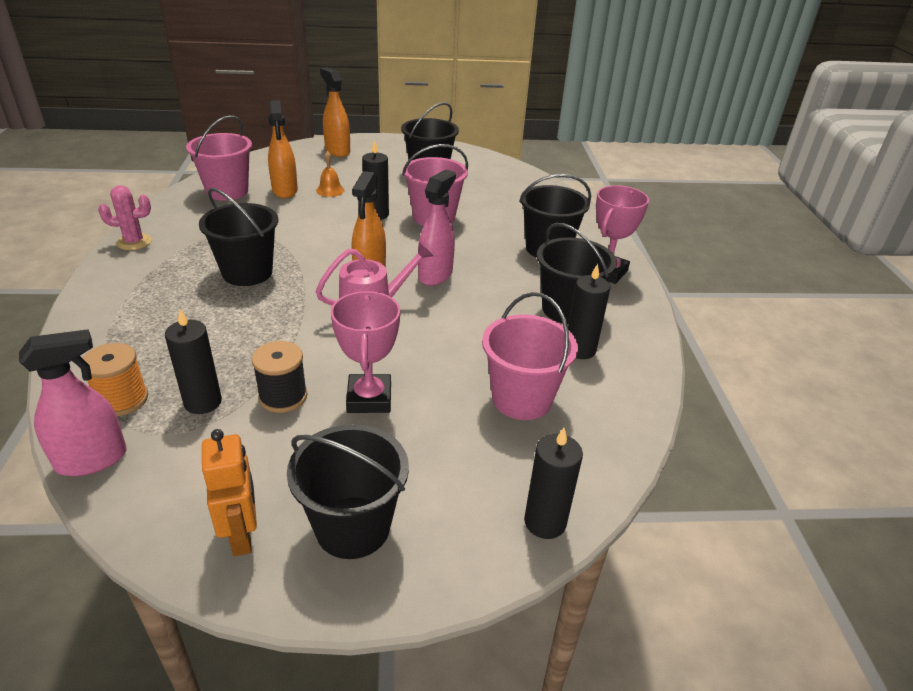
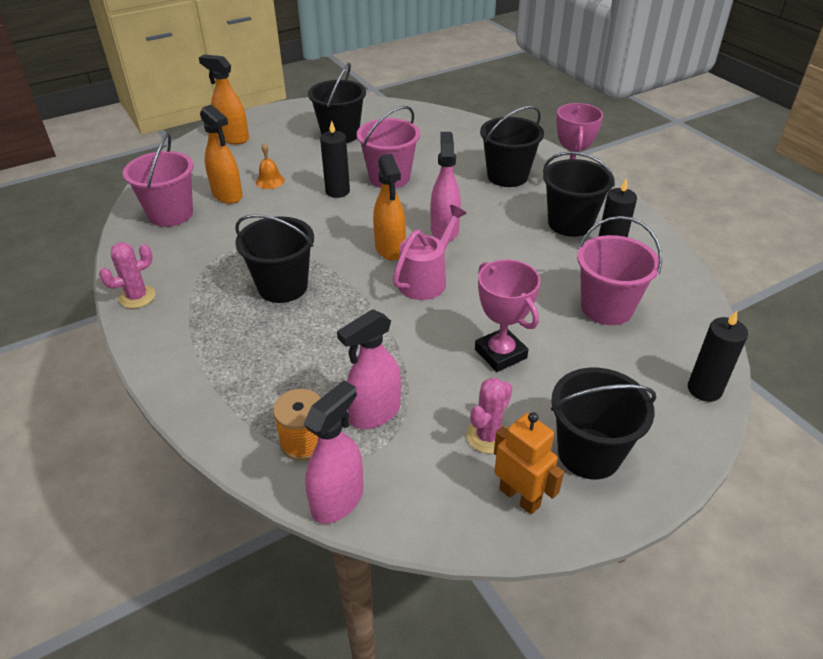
camera: 25 degrees left, 5 degrees up
(203, 402) = (374, 413): black candle -> pink spray bottle
(275, 466) = (488, 436): none -> pink cactus
(283, 397) = (434, 381): black spool -> none

